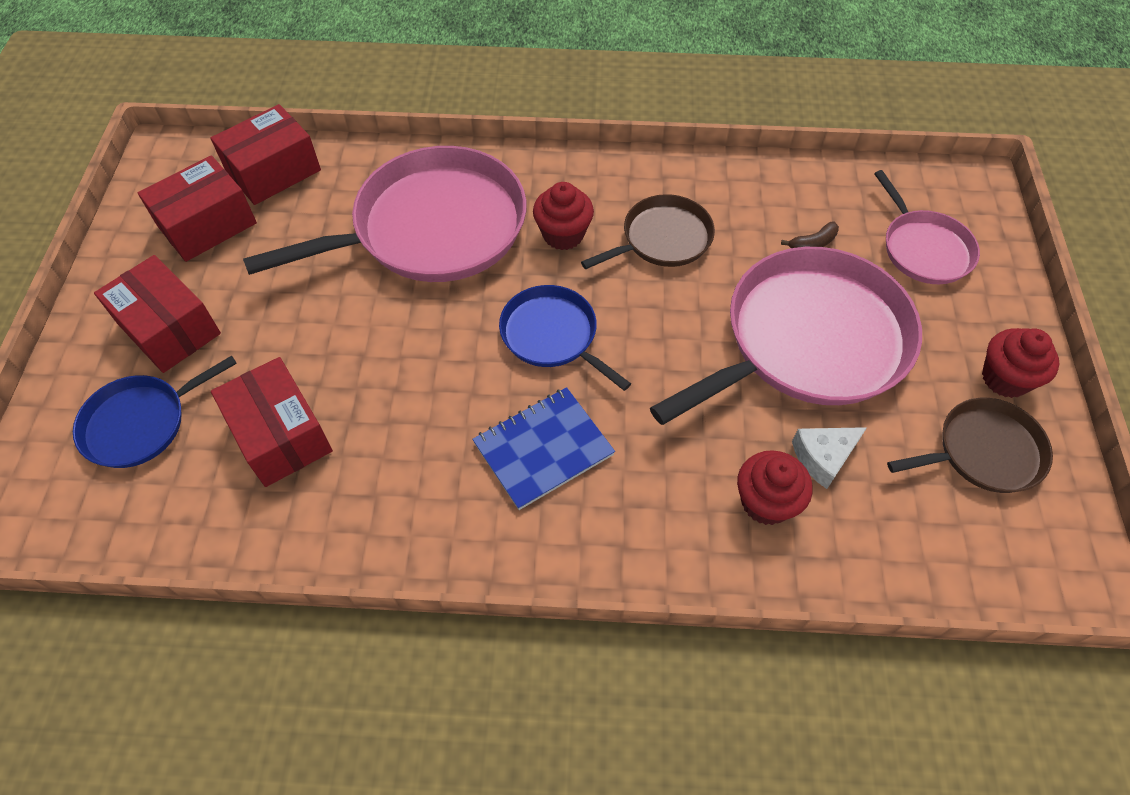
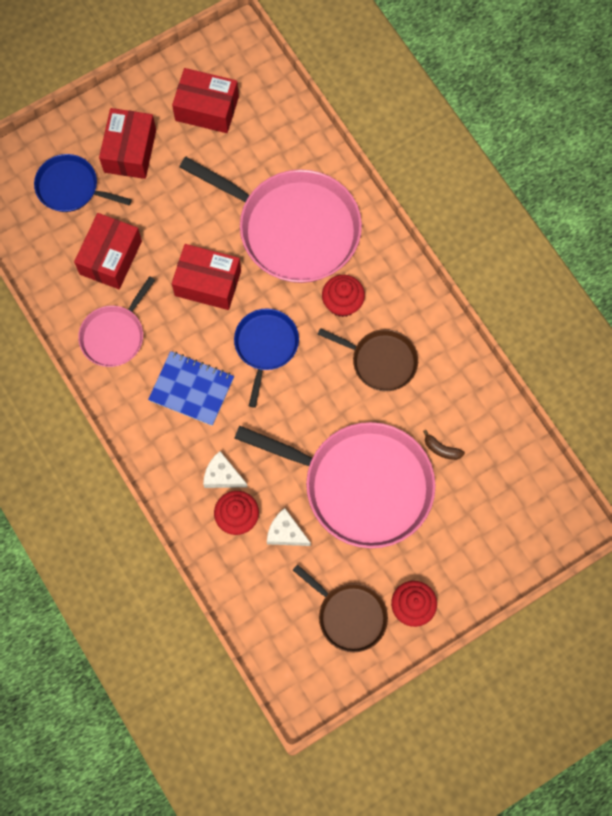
camera: 55 degrees right, 15 degrees up
(273, 171) = (270, 109): red box -> red box (208, 283)
(693, 485) = (222, 476): none -> white cheese
(923, 248) = (486, 517): pink pan -> pink pan (114, 335)

